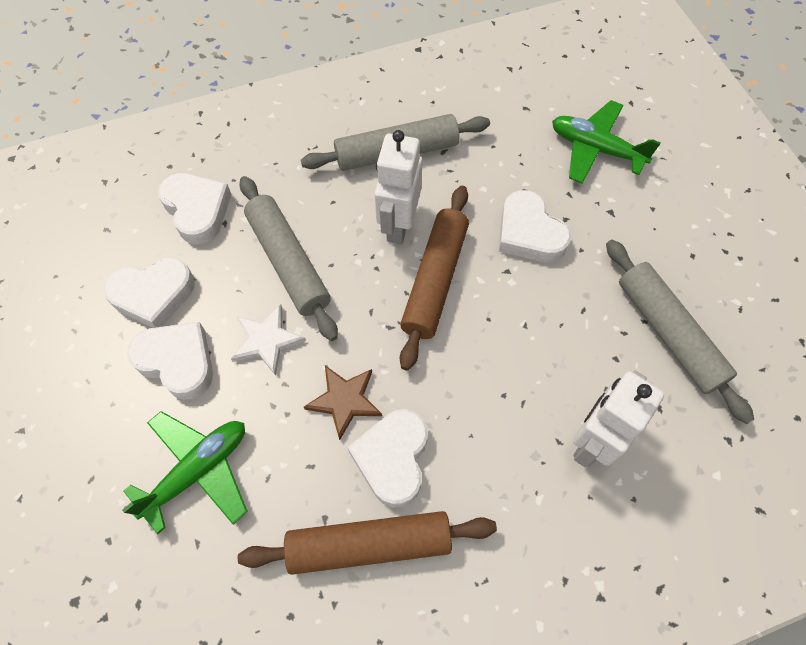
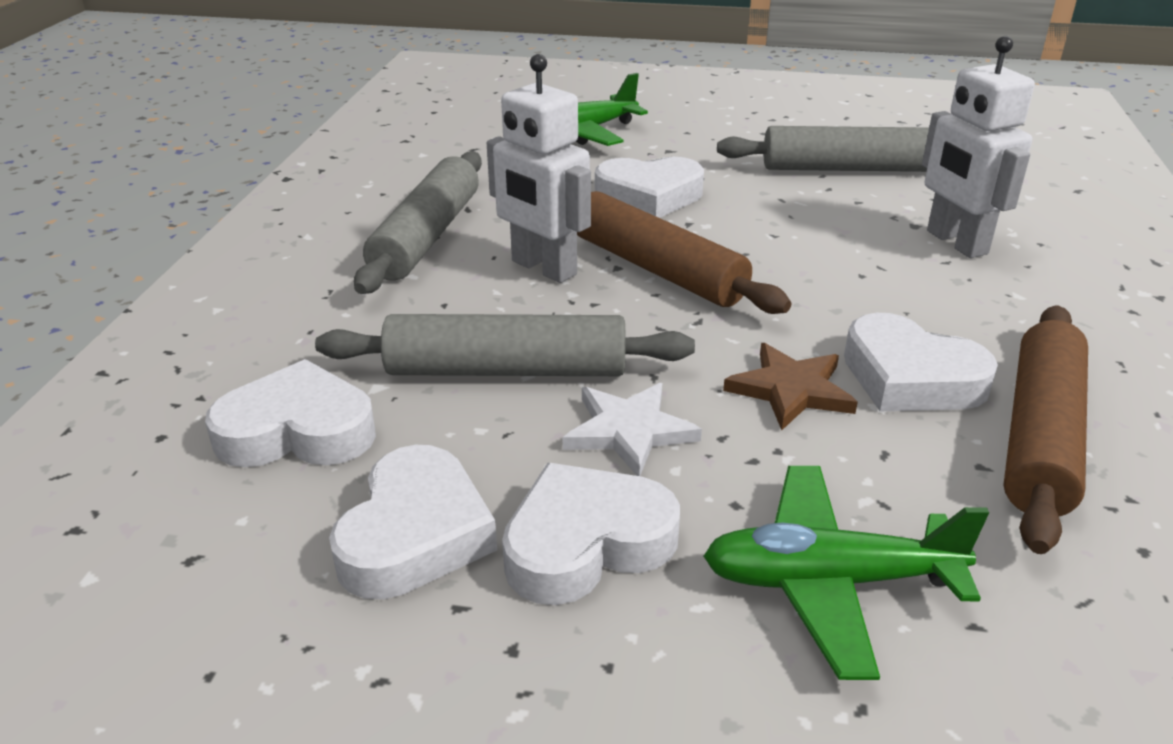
camera: 60 degrees left, 30 degrees down
(198, 471) = (829, 582): green plane -> green plane turned 75 degrees counterclockwise

